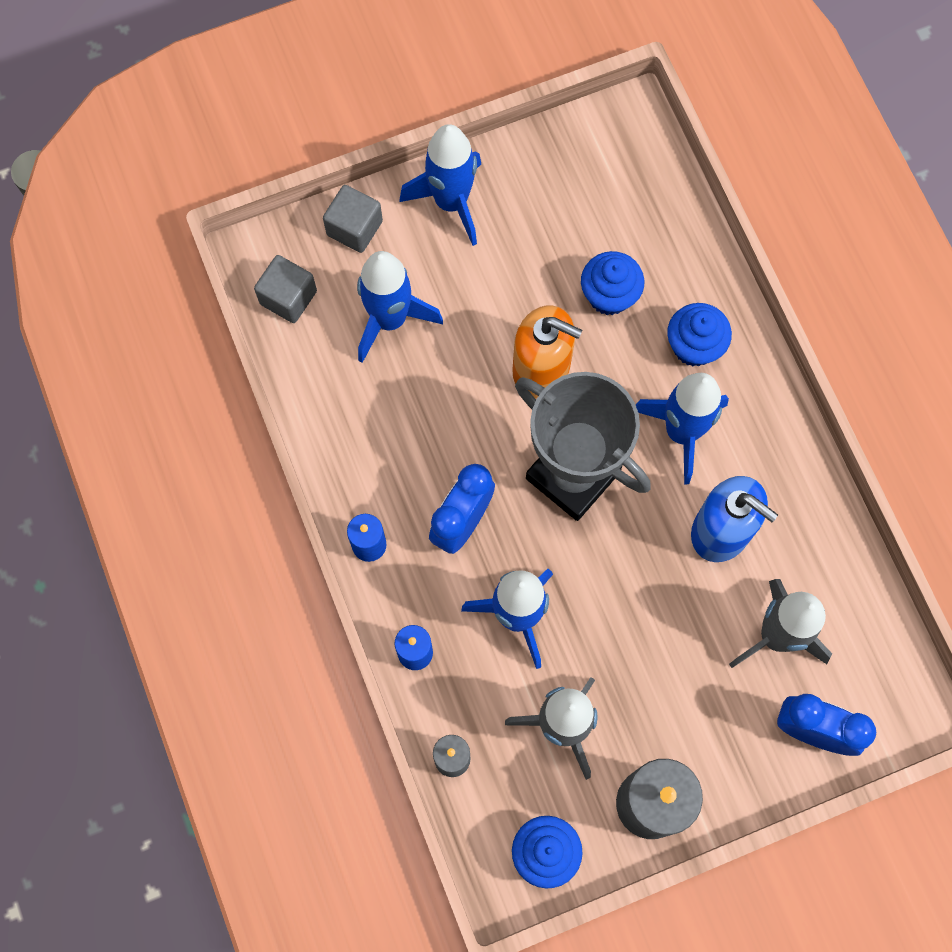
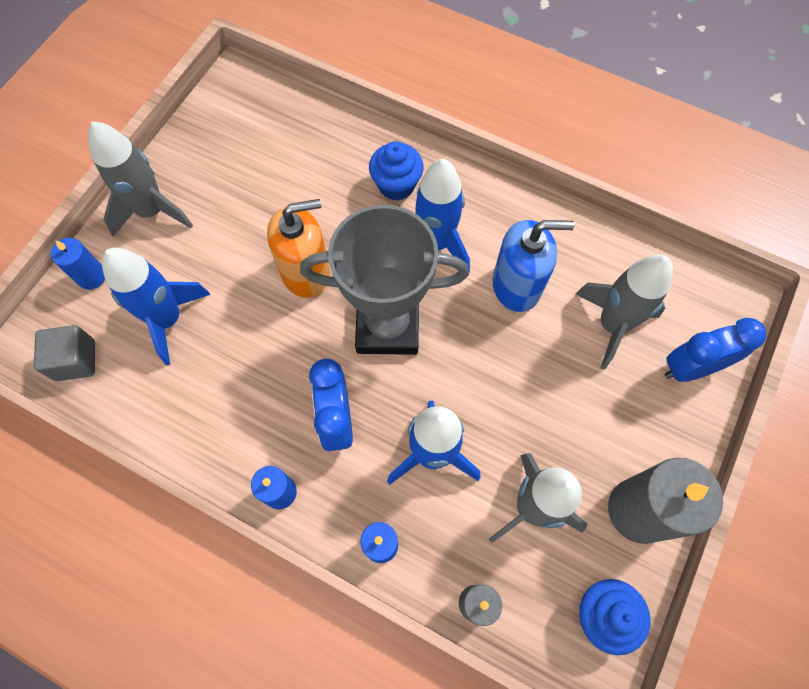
camera: 40 degrees left, 5 degrees down
(354, 228) = (92, 276): grey cube -> blue candle
(451, 202) = (152, 211): blue rocket -> grey rocket
(609, 295) = (313, 194): blue cupcake -> none

